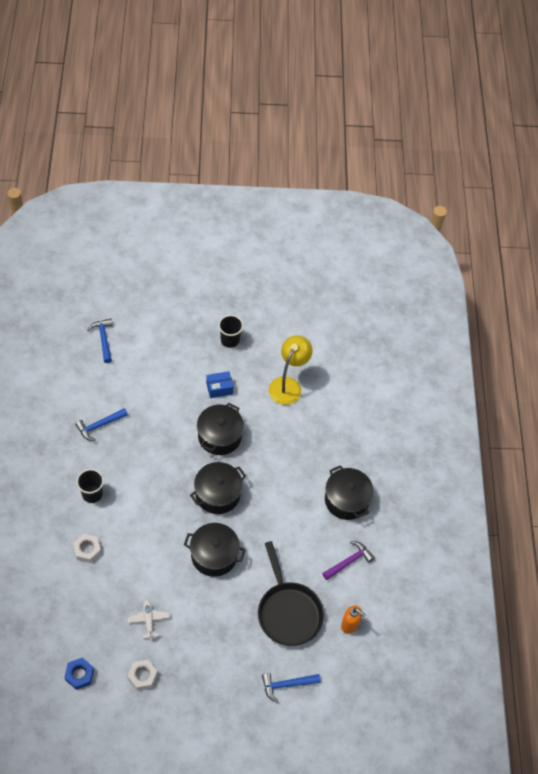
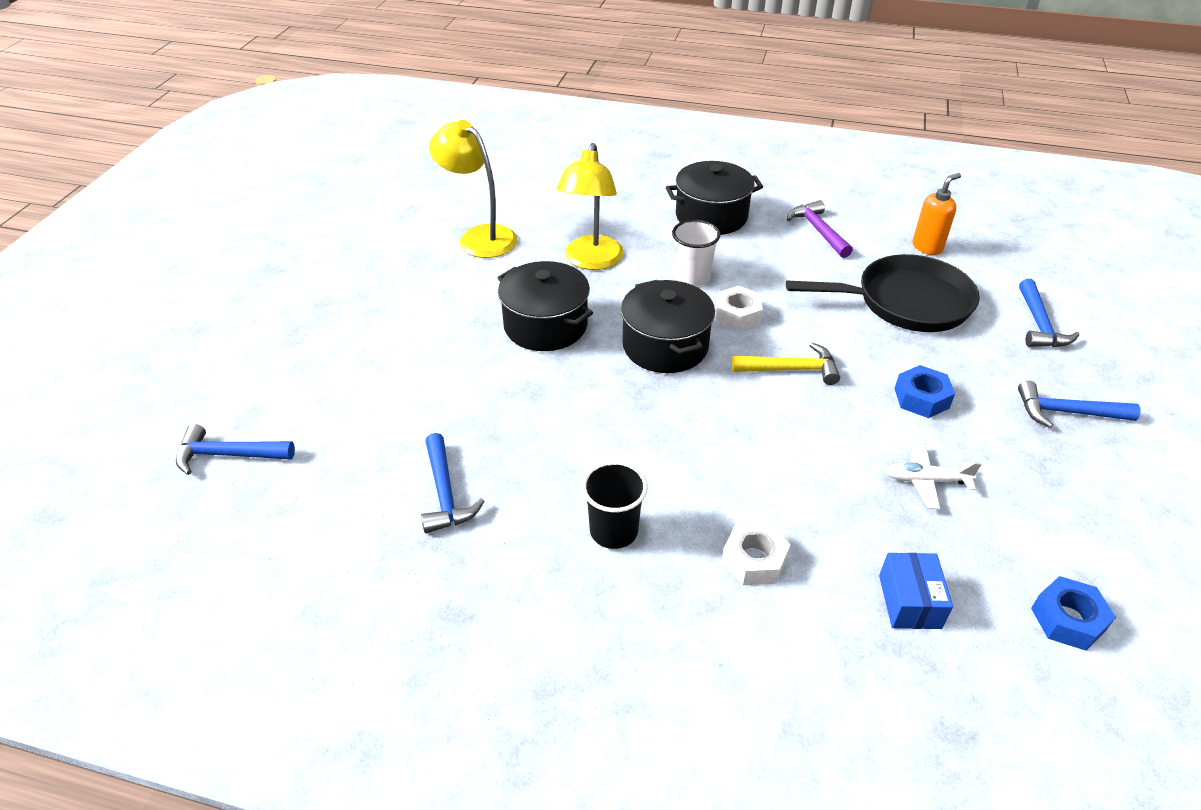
camera: 70 degrees left, 15 degrees down
(142, 676) = (1053, 509): white nut -> white nut (737, 315)
(207, 619) = (921, 398): none -> blue nut
(213, 691) = (1067, 412): none -> blue hammer
(214, 555) = (790, 369): black pot -> yellow hammer
(219, 388) = (445, 310): blue box -> blue box (909, 601)
(230, 340) = (351, 283): black cup -> none
(281, 445) = (591, 261): none -> yellow lamp
(281, 498) = (692, 277): none -> white cup

